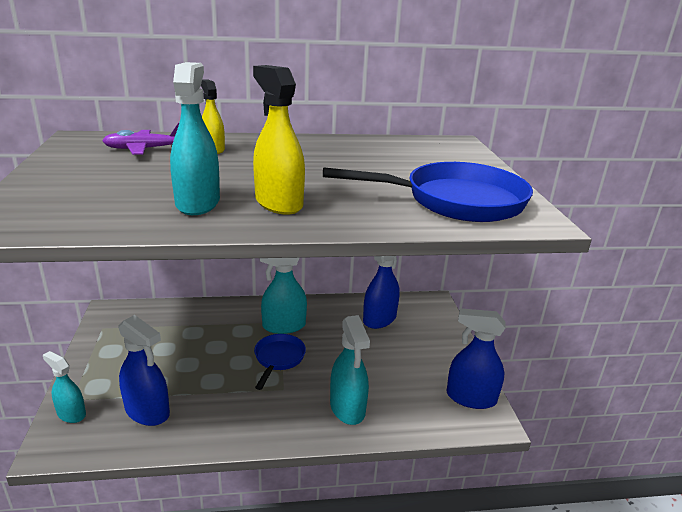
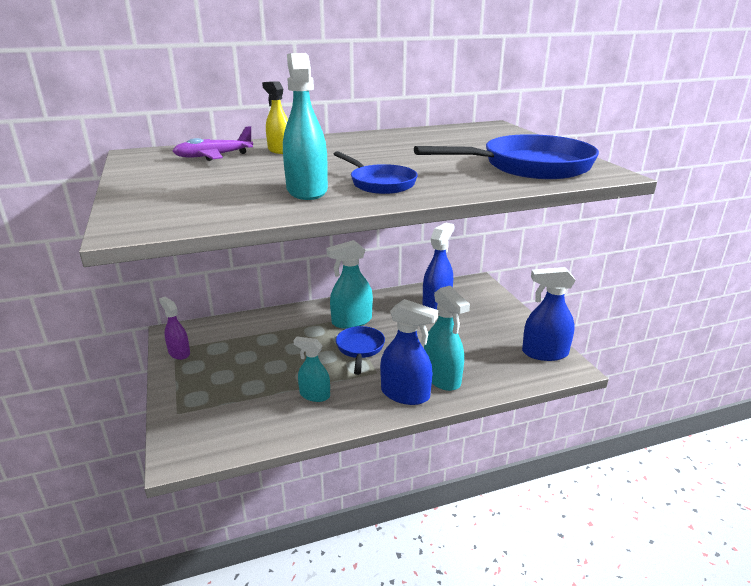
camera: 10 degrees left, 0 degrees up
(71, 414) = (182, 425): turquoise spray bottle -> turquoise spray bottle (314, 395)
(104, 333) = (179, 353): none -> purple spray bottle
(147, 411) = (257, 411): blue spray bottle -> blue spray bottle (405, 394)
(278, 203) = (380, 183): yellow spray bottle -> blue pan

